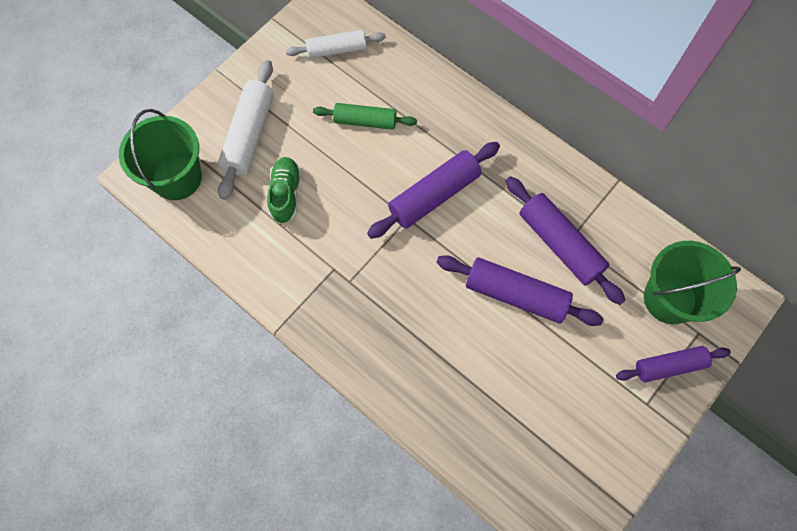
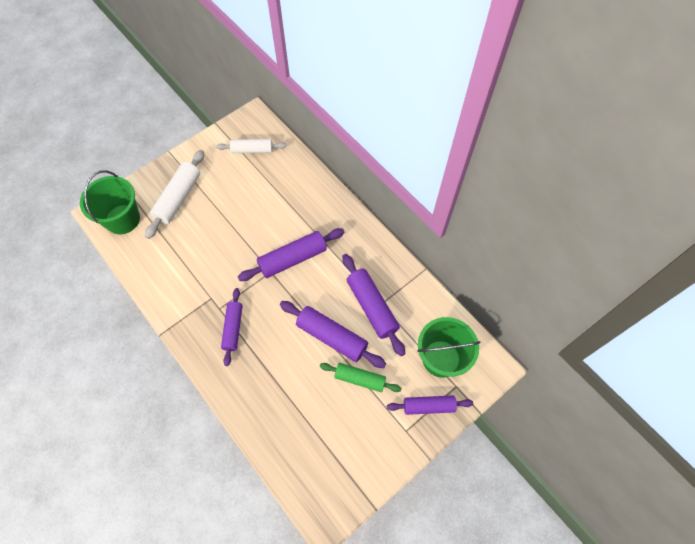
camera: 10 degrees right, 5 degrees down
(286, 194) = (192, 242): green shoe -> none
(365, 121) = (259, 201): green rolling pin -> green rolling pin (360, 379)
(376, 306) = (233, 328): none -> purple rolling pin

